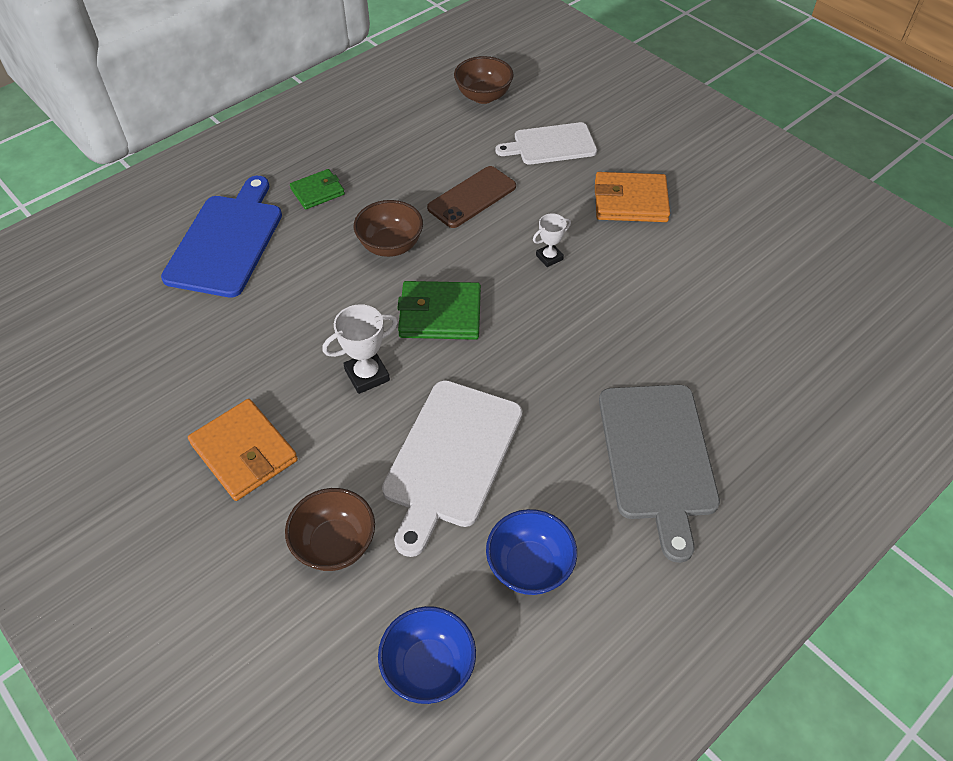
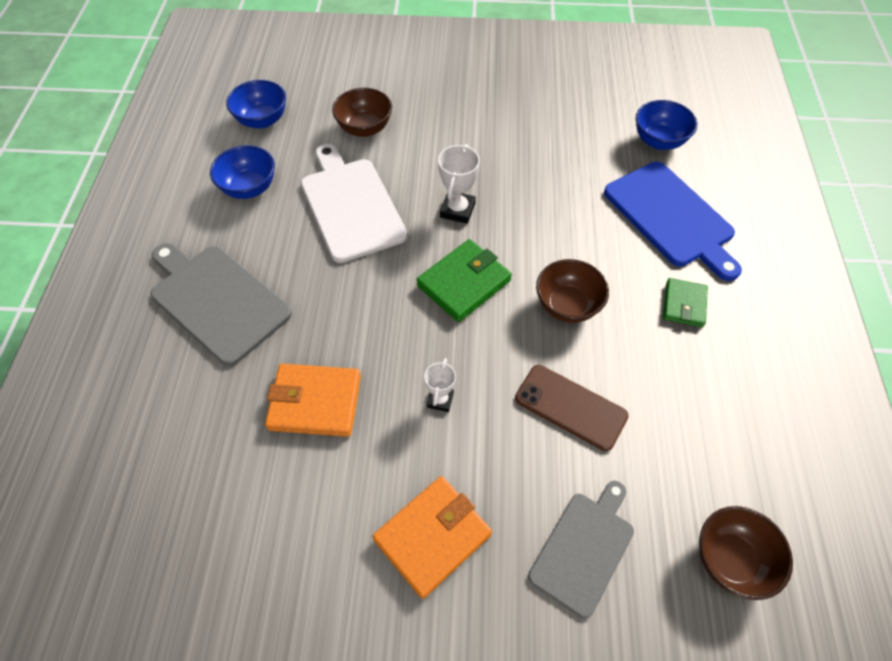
camera: 135 degrees right, 5 degrees up
(124, 299) = (658, 141): none -> blue bowl
(244, 452) = (466, 128): orange wallet -> orange wallet (315, 402)
(472, 197) = (570, 407): brown phone -> brown phone turned 60 degrees counterclockwise
(551, 144) = (584, 549): white cutting board -> grey cutting board

